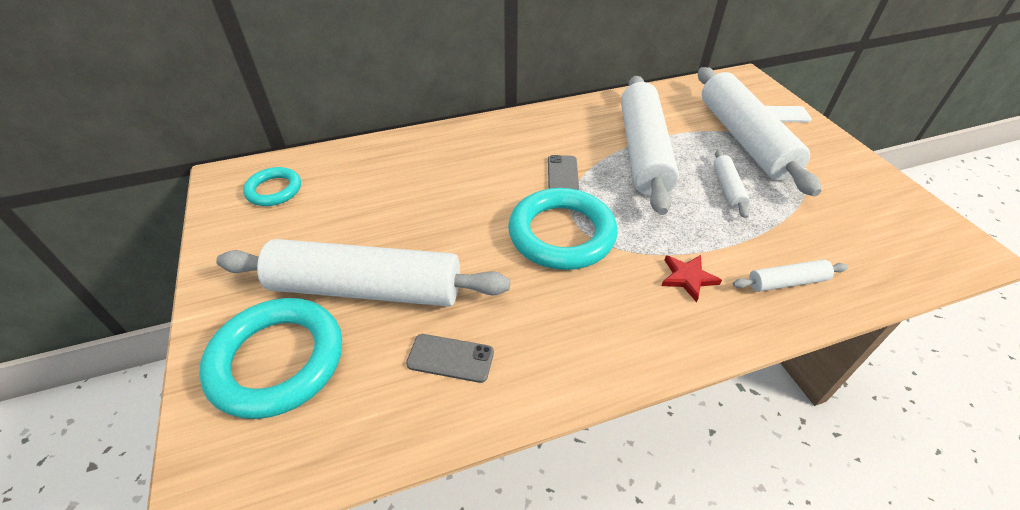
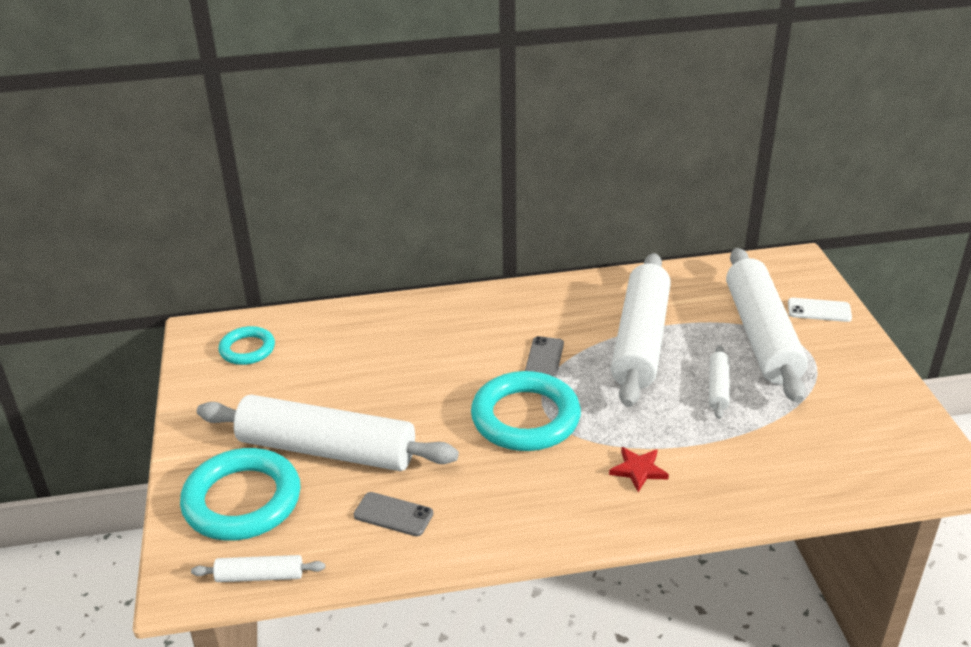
camera: 10 degrees right, 10 degrees down
(786, 282) = (737, 484): white rolling pin -> white rolling pin (259, 576)

